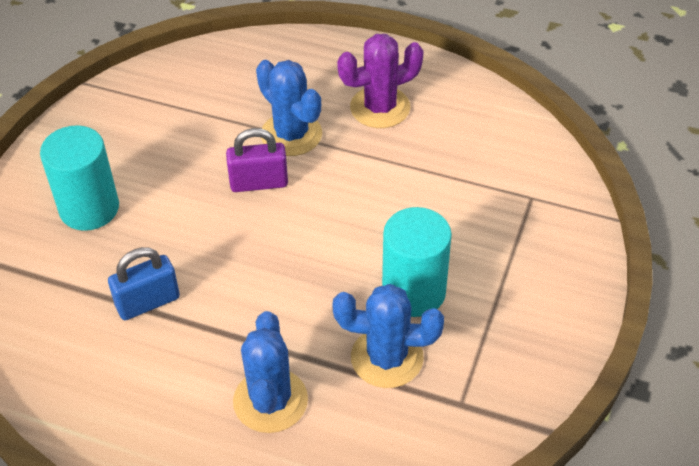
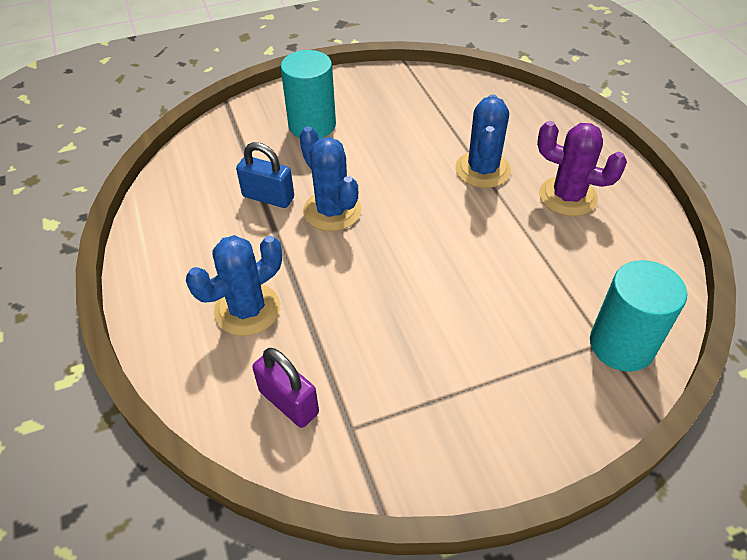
camera: 50 degrees right, 0 degrees up
(259, 183) = (422, 182): purple padlock -> purple padlock (289, 402)
(387, 358) = (347, 351): blue cactus -> blue cactus (332, 211)
(413, 292) = (424, 328): turquoise cylinder -> turquoise cylinder (621, 345)

